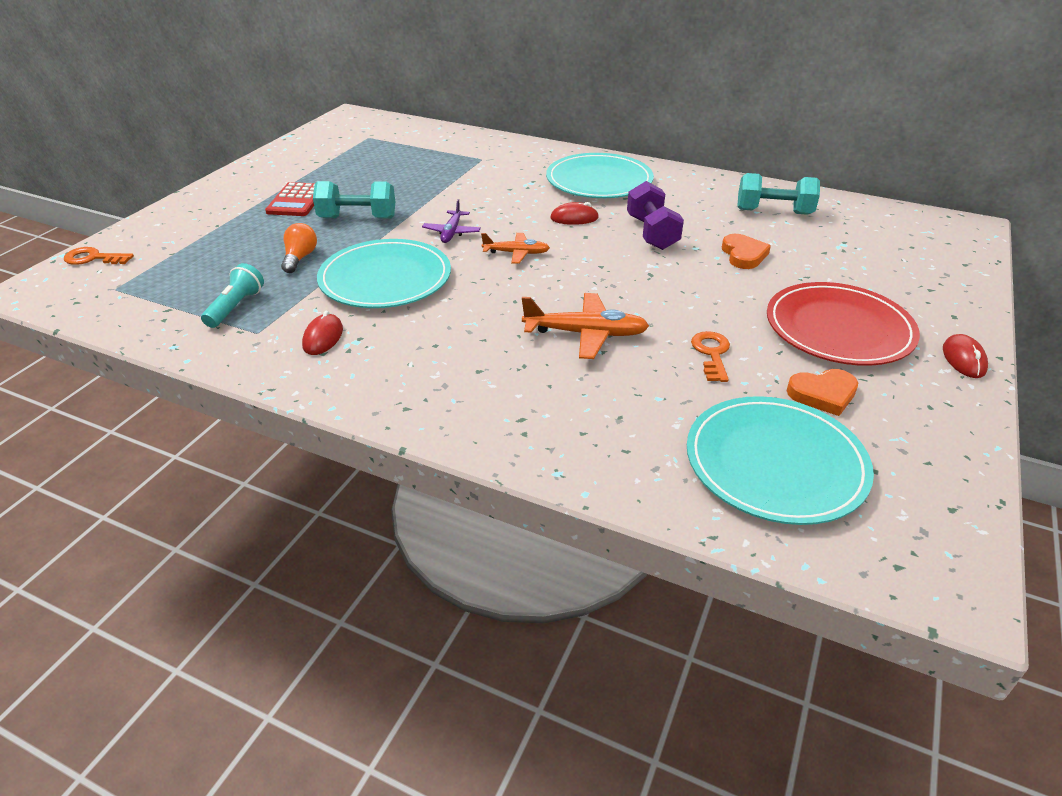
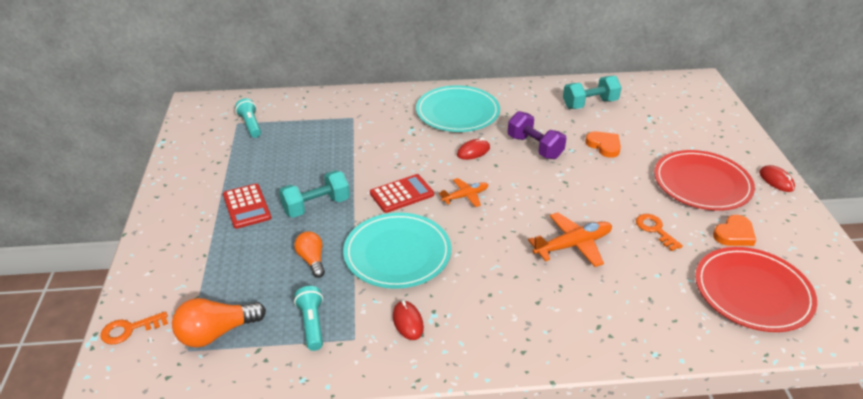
camera: 30 degrees left, 0 degrees up
(152, 284) = (217, 333): none -> orange light bulb
(378, 141) = (250, 125): none -> turquoise flashlight
(452, 232) = (402, 194): purple plane -> red calculator
(775, 463) = (752, 292): turquoise plate -> red plate

